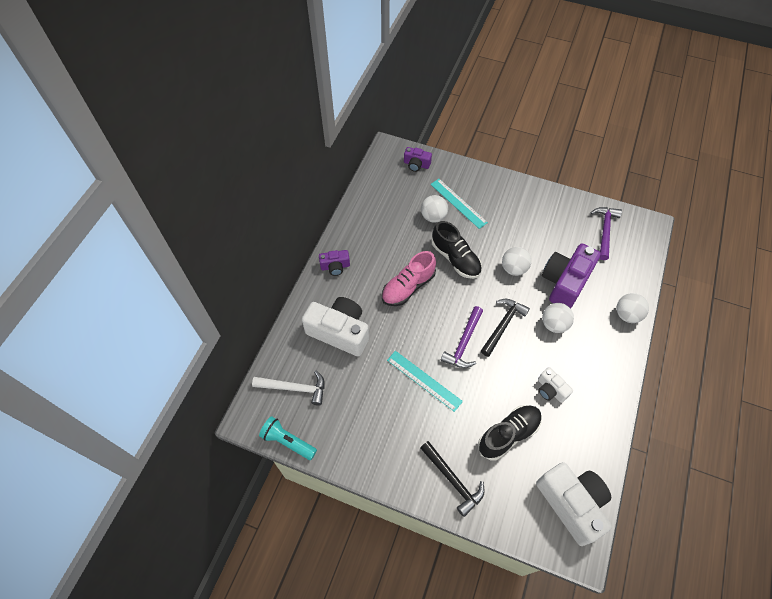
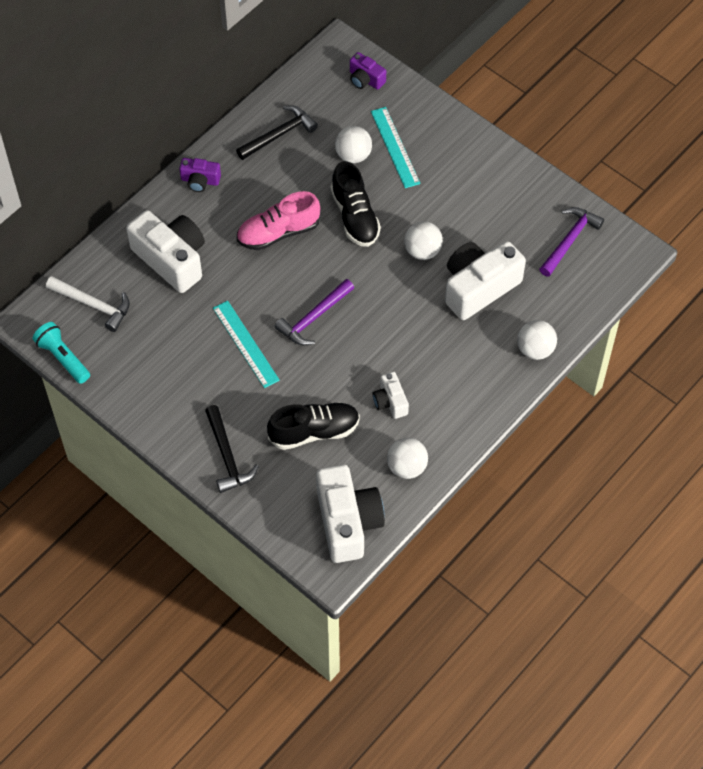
camera: 20 degrees right, 0 degrees up
(503, 325) = (372, 313): black hammer -> black hammer (279, 134)
(554, 324) = (436, 331): white ball -> white ball (407, 467)
(565, 282) = (479, 287): purple camera -> white camera

